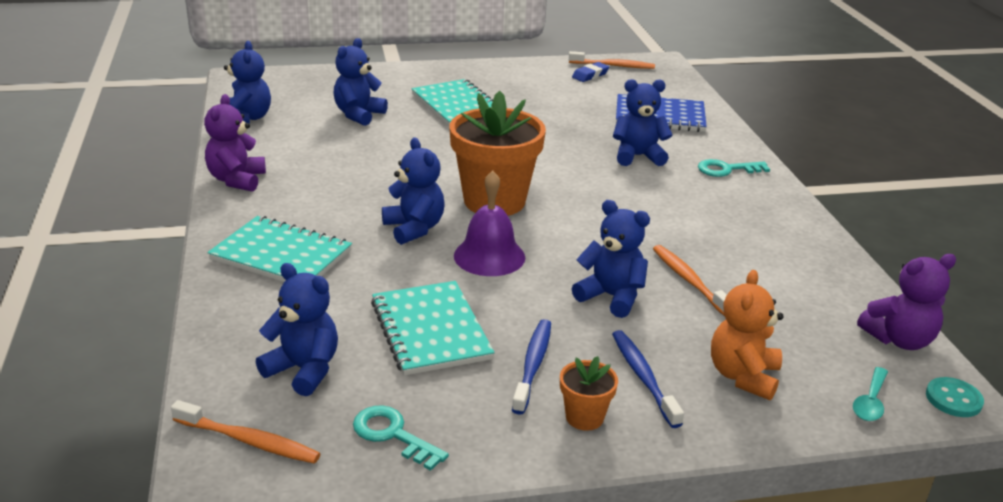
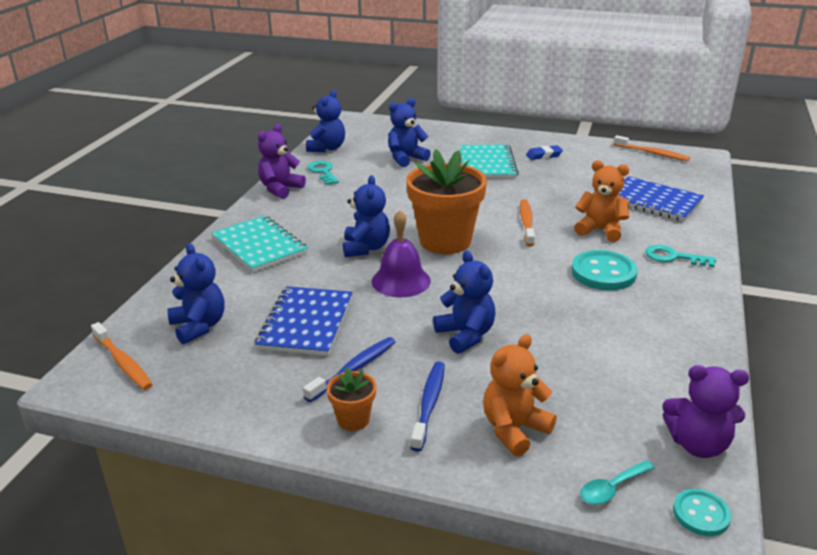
camera: 30 degrees right, 0 degrees up
(393, 435) = (211, 388): turquoise key -> turquoise key (323, 172)
(430, 330) = (306, 323): turquoise notebook -> blue notebook
(590, 75) = (623, 158): blue eraser -> blue eraser (544, 155)
(638, 156) = (600, 230): blue teddy bear -> orange teddy bear
(680, 199) = (603, 273): none -> turquoise button
(689, 280) = (544, 339): orange toothbrush -> orange toothbrush (526, 223)

